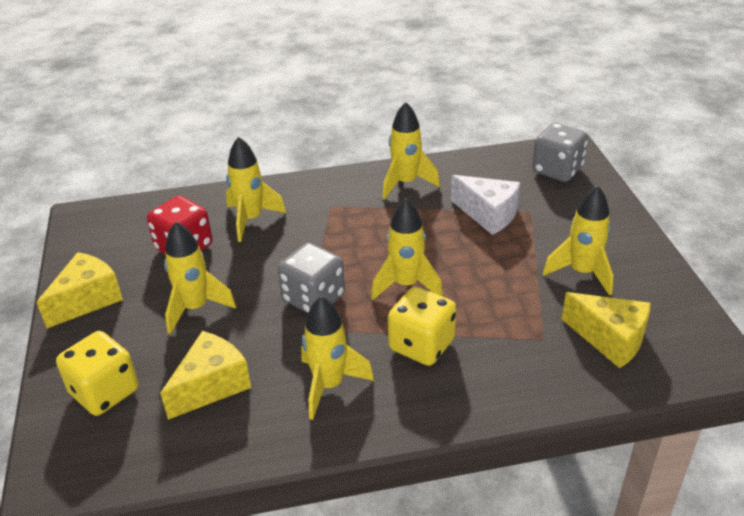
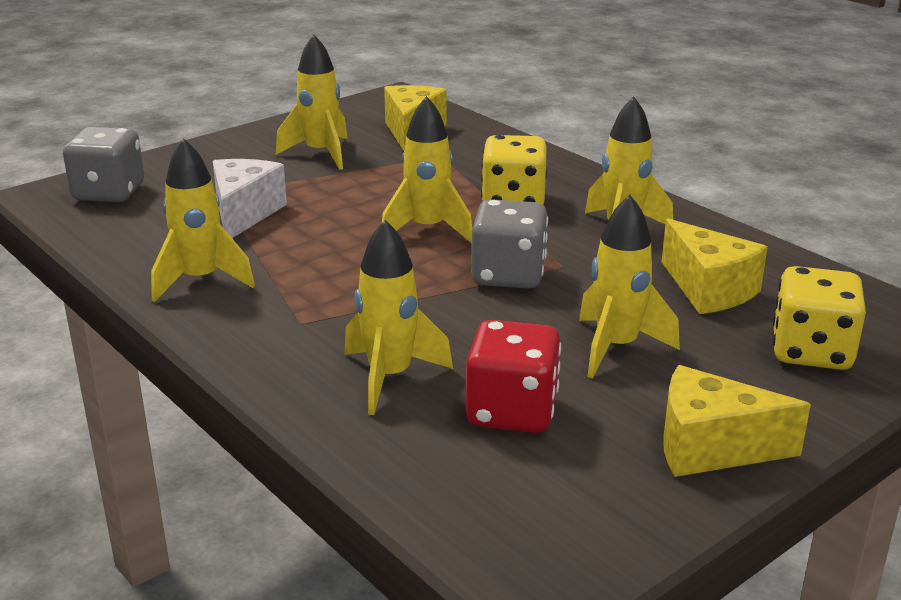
camera: 120 degrees left, 10 degrees down
(211, 386) = (708, 289): yellow cheese -> yellow cheese turned 135 degrees counterclockwise

